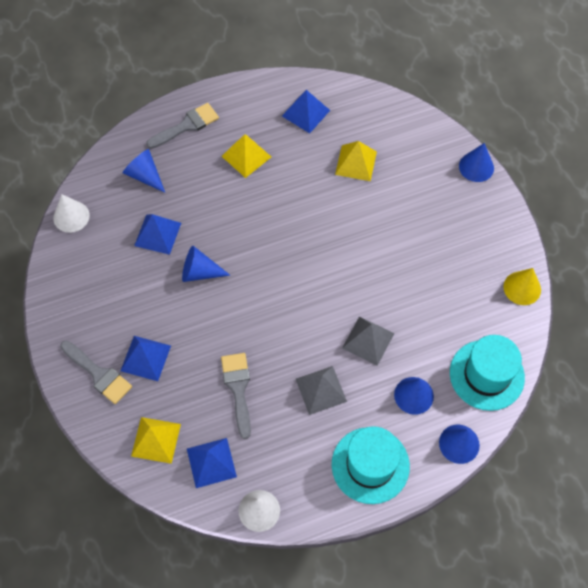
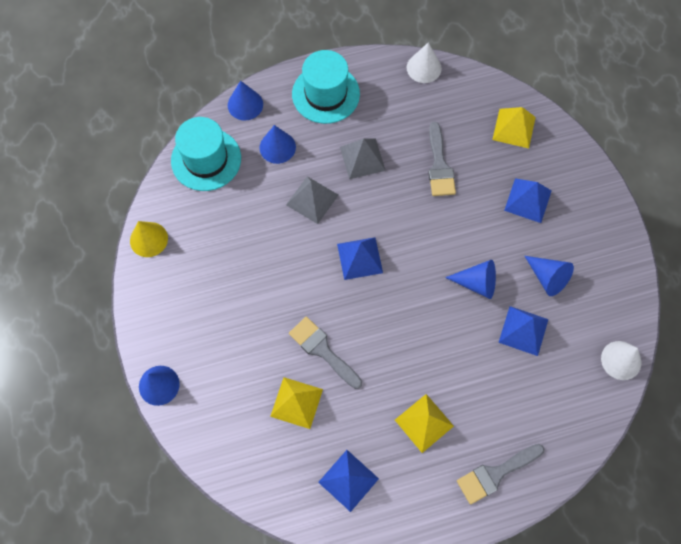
camera: 175 degrees left, 5 degrees up
(99, 374) = (571, 189): grey brush -> grey brush (322, 350)
(144, 175) = (542, 407): blue cone -> blue cone (547, 278)
(211, 462) = (464, 106): blue pyramid -> blue pyramid (360, 258)

